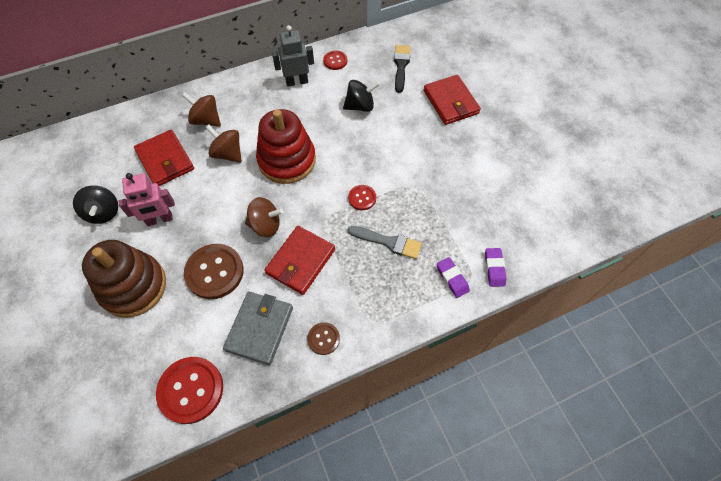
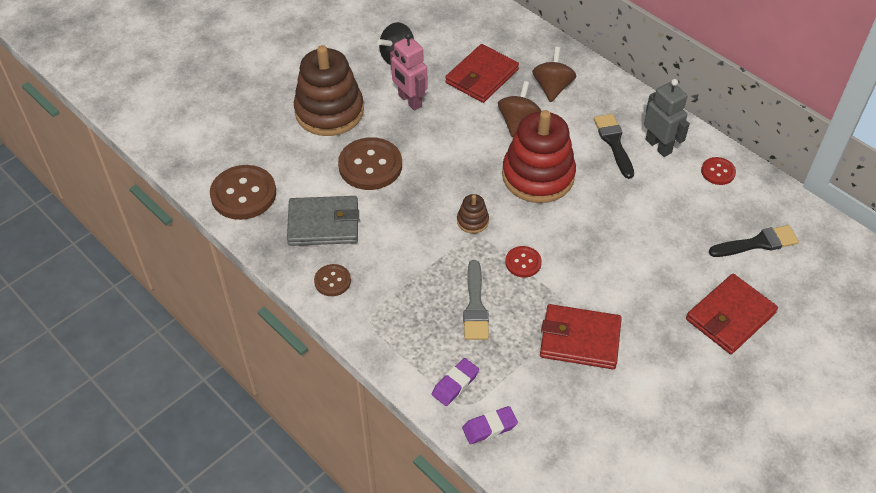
camera: 70 degrees right, 10 degrees down
(191, 390) = (243, 194): red button -> brown button
(265, 225) = (443, 187): brown spinning top -> none
(280, 104) = (614, 143): none -> black brush
(300, 261) = (414, 232): red wallet -> red wallet (580, 339)
(309, 217) = (472, 221): none -> brown stacking toy
(360, 106) = (660, 220): black spinning top -> none

